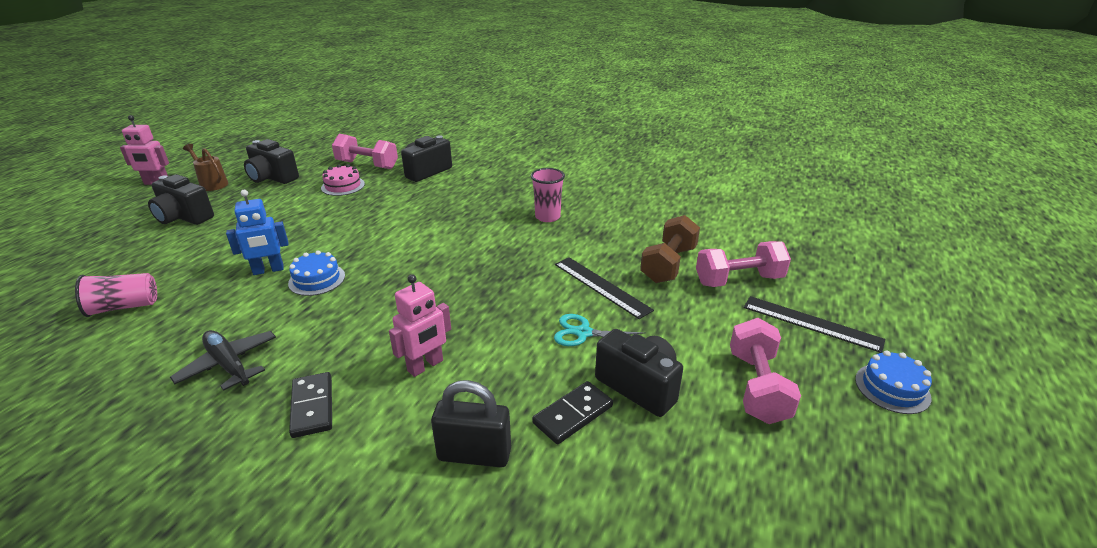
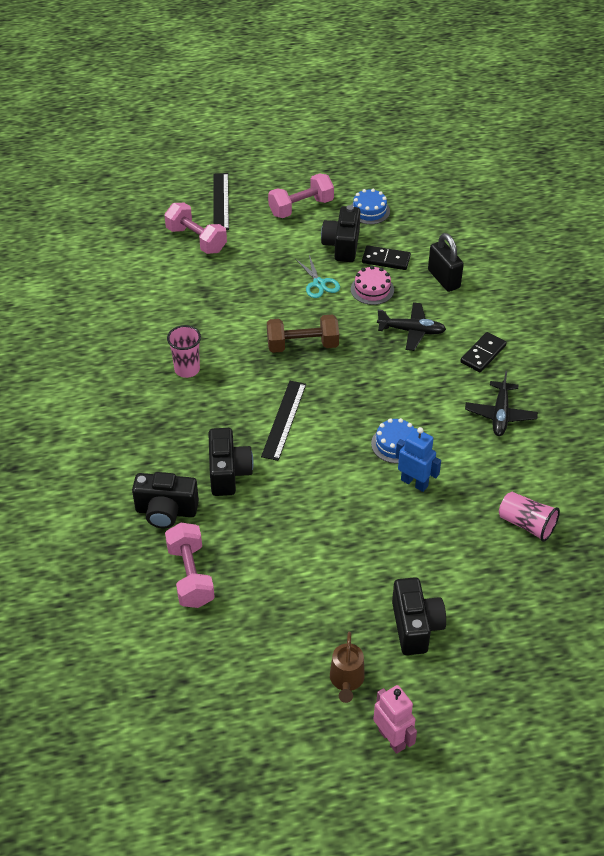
camera: 125 degrees left, 15 degrees up
(272, 178) = (289, 635): black camera -> black camera (228, 473)
(343, 186) = (253, 555): pink cake -> pink cake (372, 289)
(425, 366) = (411, 331): pink robot -> black plane
(601, 286) = (262, 296): black ruler -> black ruler (284, 420)
(668, 264) = (204, 276): brown dumbbell -> brown dumbbell (302, 345)
(892, 388) = (257, 167): blue cake -> blue cake (369, 211)

